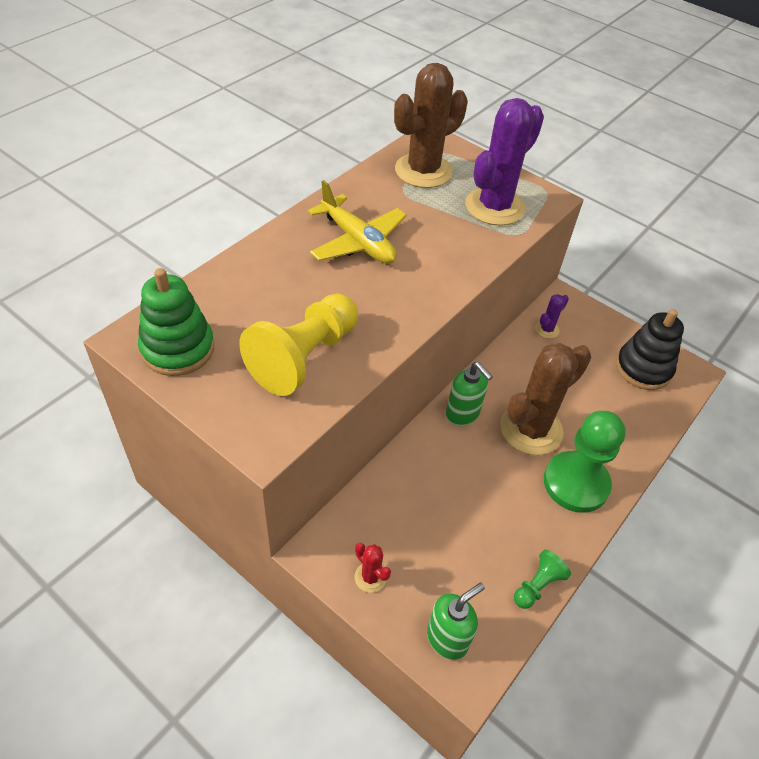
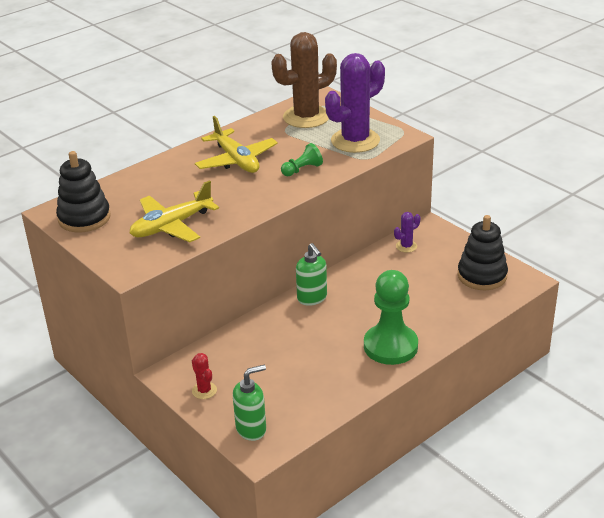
camera: 15 degrees right, 15 degrees down
(178, 349) = (84, 218): green stacking toy -> black stacking toy
(304, 357) = (172, 226): yellow pawn -> yellow plane
(531, 429) = (366, 310): brown cactus -> none
(537, 585) = (334, 405): green pawn -> green pawn (302, 169)

